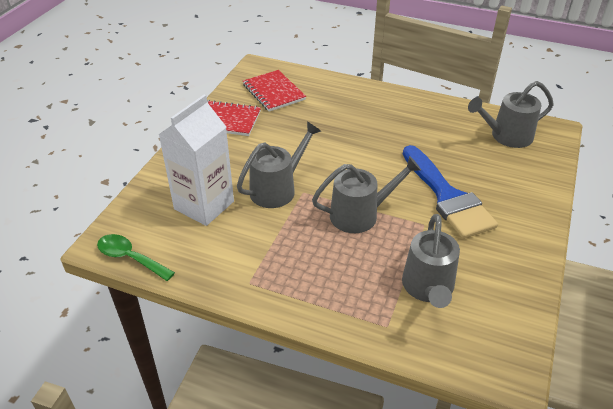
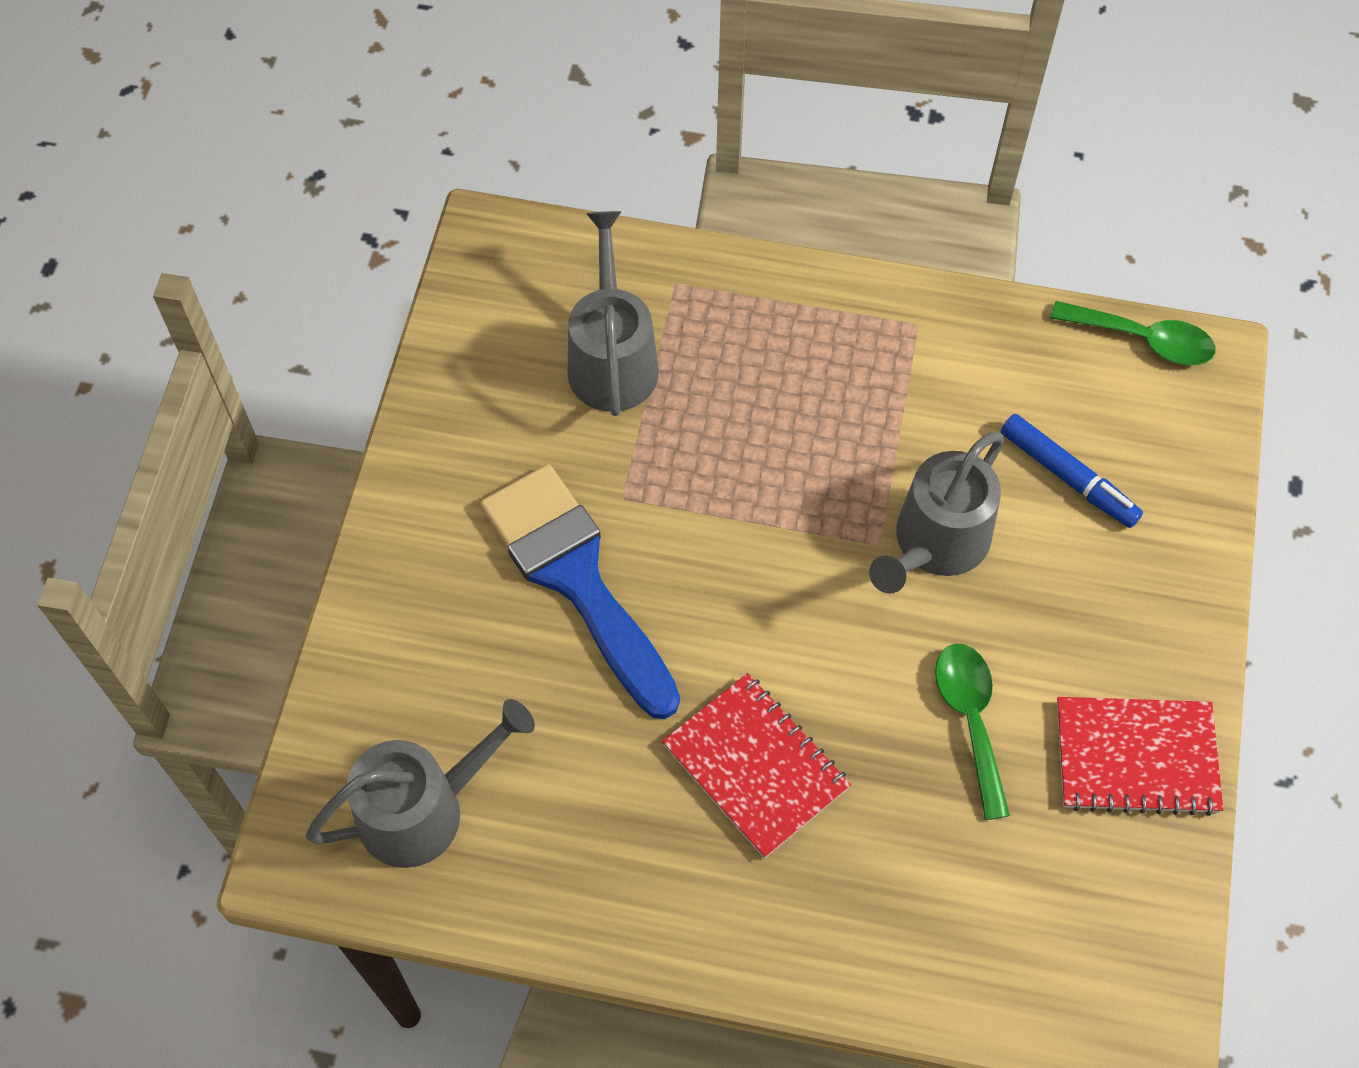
camera: 170 degrees right, 20 degrees up
(204, 205) = (1068, 477): white carton -> blue marker
(273, 92) = (1057, 902): red notebook -> red notebook (756, 766)
(285, 135) = (971, 720): none -> green spoon
(360, 215) = (751, 501): grey watering can -> none

